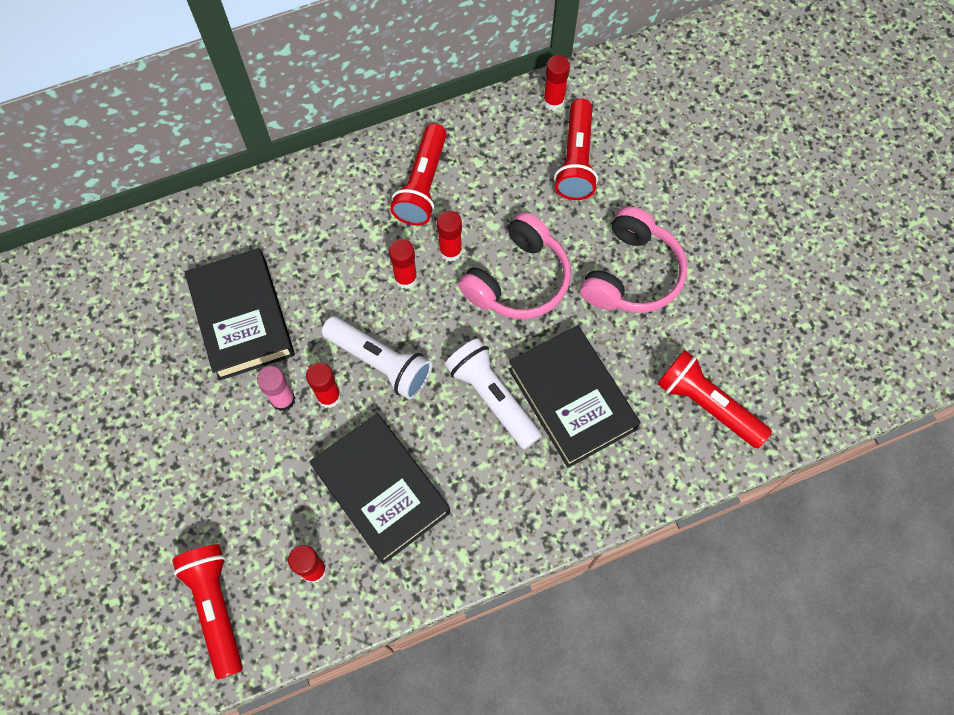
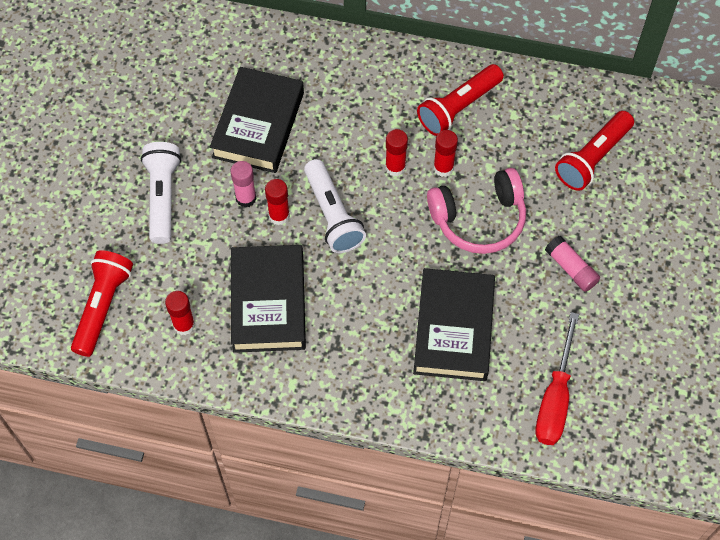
camera: 35 degrees right, 5 degrees down
(492, 397) = (395, 290): white flashlight -> white flashlight (163, 197)
(553, 101) = (609, 104): red glue stick -> none
(632, 274) = (571, 268): pink headphones -> pink glue stick
(707, 404) = (555, 398): red flashlight -> red screwdriver

